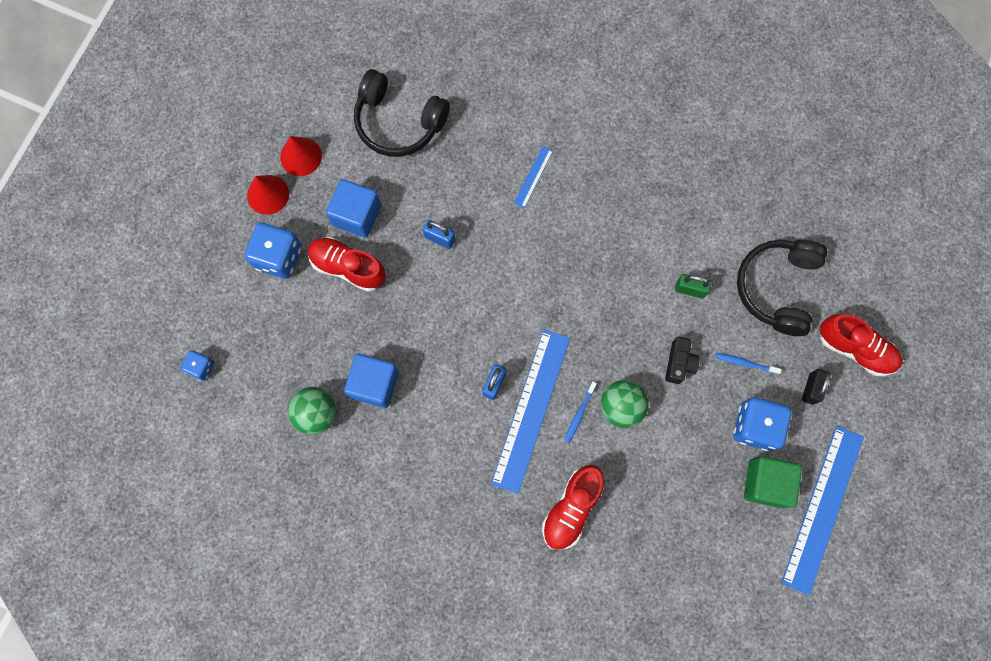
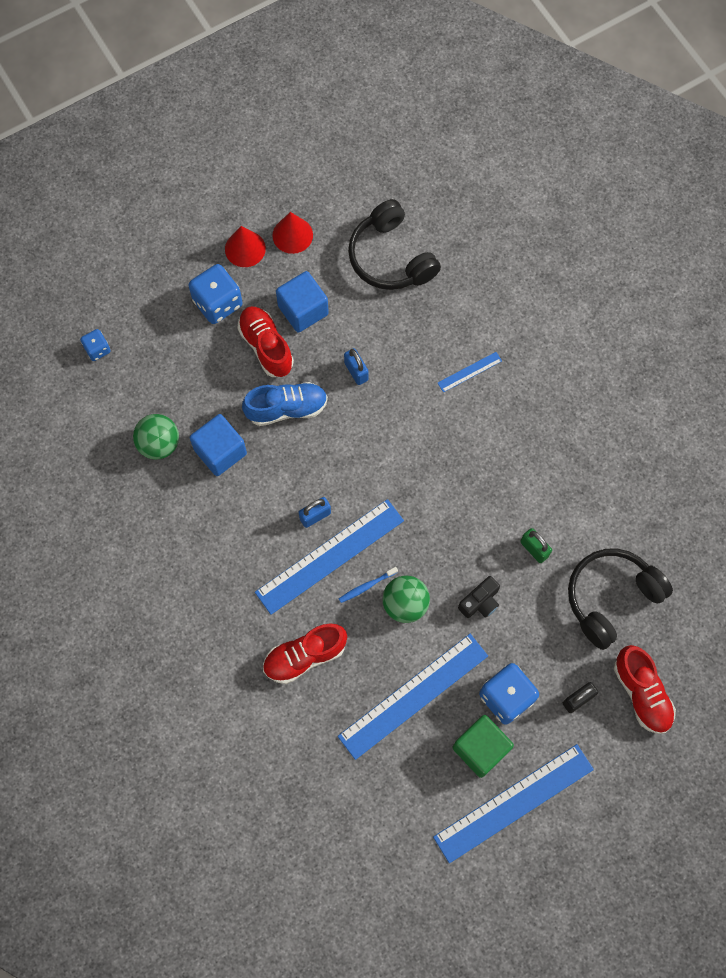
camera: 35 degrees right, 5 degrees down
(404, 309) = (287, 408): none -> blue shoe
(682, 478) = (413, 695): none -> blue ruler
(745, 363) = (536, 640): blue toothbrush -> none

